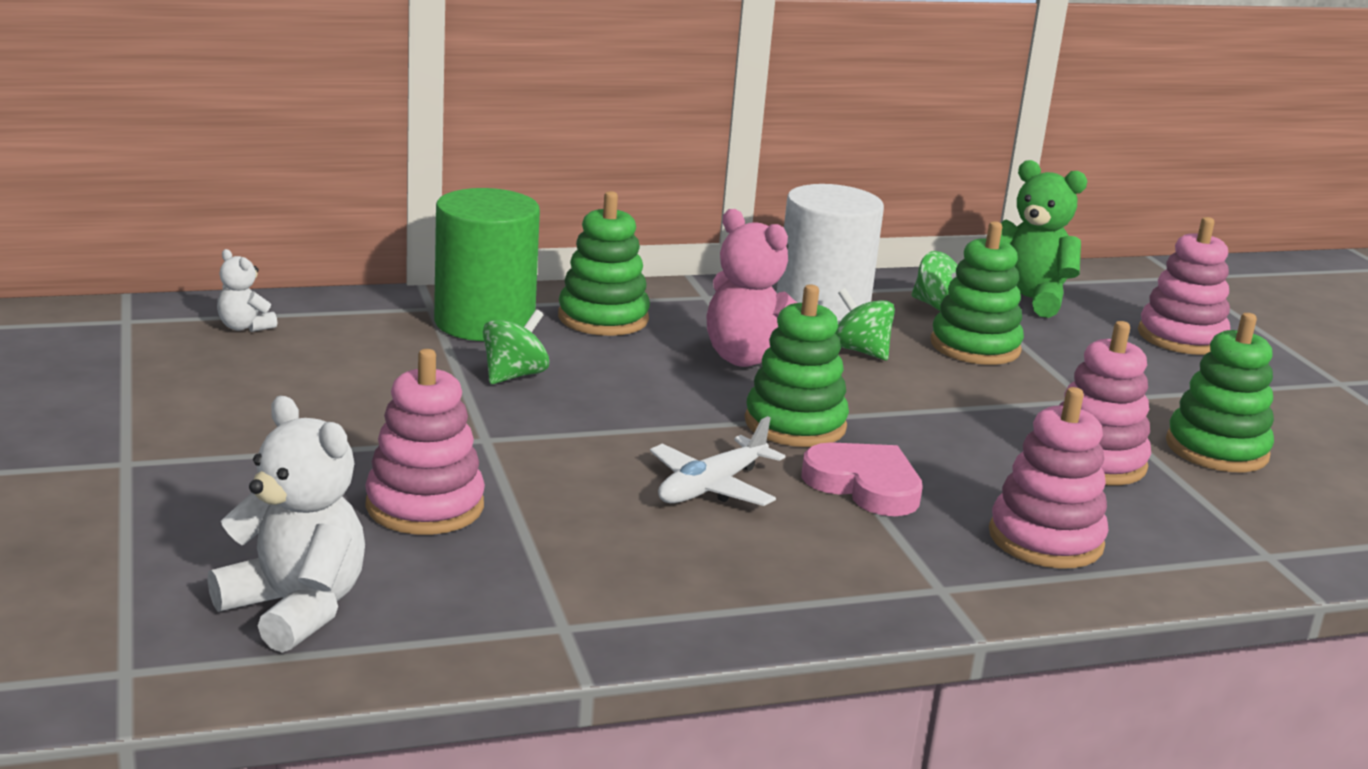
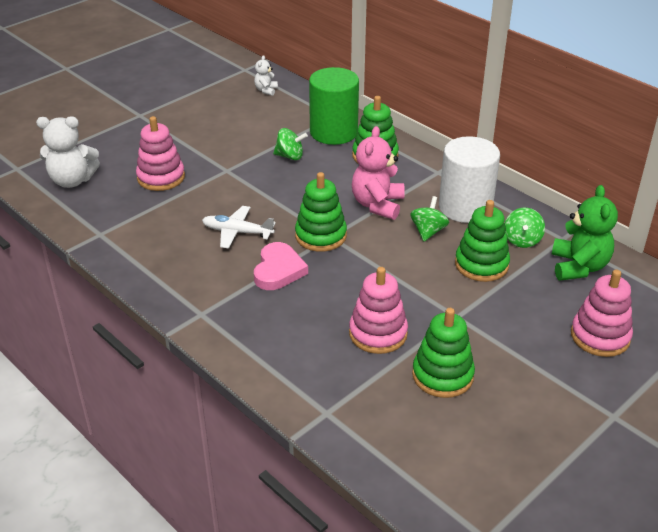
camera: 65 degrees right, 15 degrees up
(295, 608) = (72, 180): white teddy bear -> white teddy bear turned 75 degrees clockwise
(1045, 539) = (274, 334): pink stacking toy -> none

